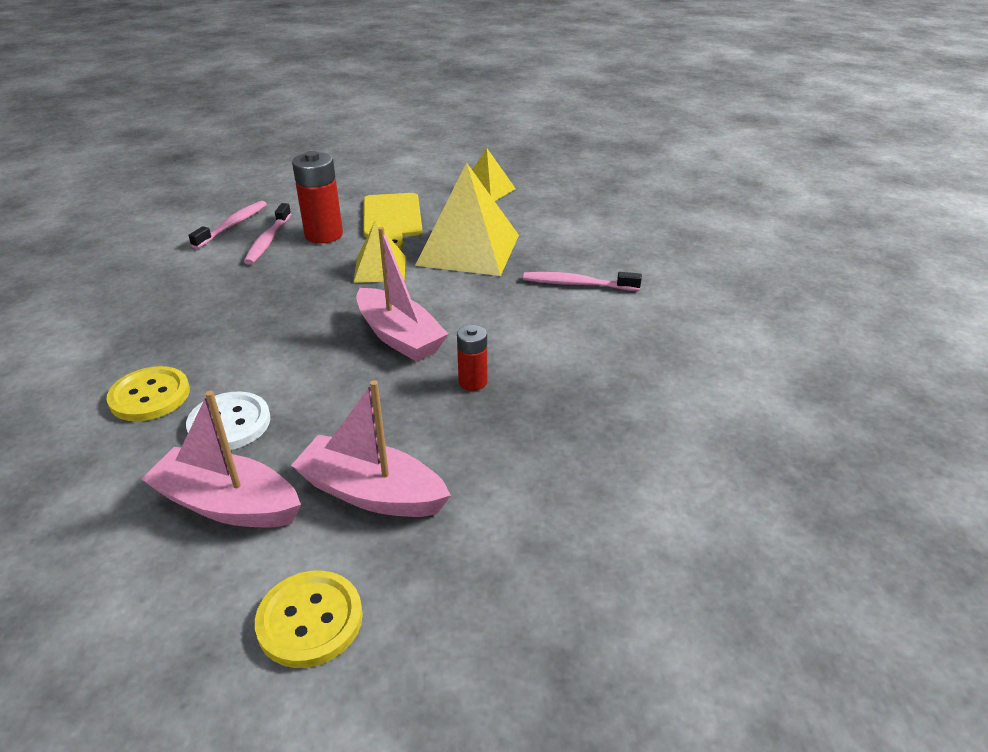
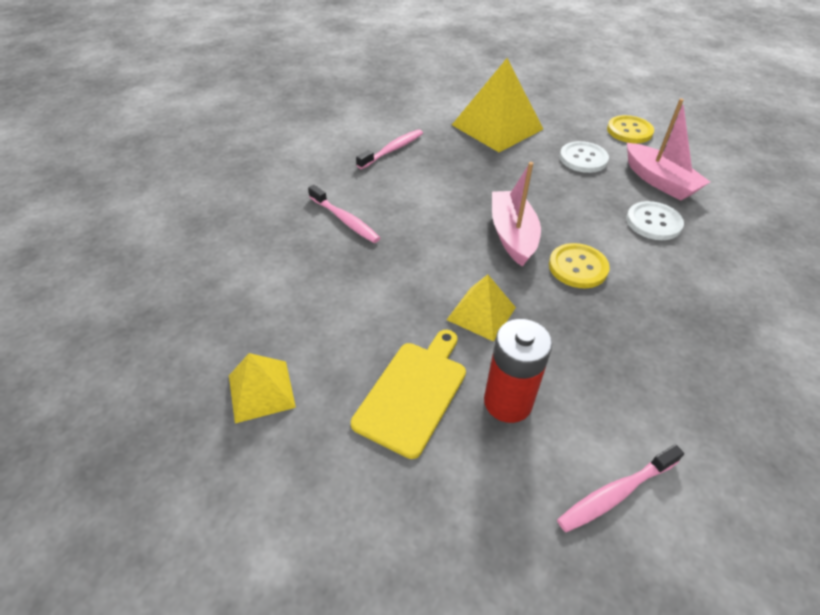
camera: 145 degrees left, 10 degrees up
(150, 396) = (710, 265): yellow button -> yellow button (578, 267)
(268, 241) = (577, 426): pink toothbrush -> pink toothbrush (392, 150)
(372, 493) = (583, 159): pink boat -> white button
(468, 250) = (384, 298): yellow pyramid -> yellow pyramid (497, 127)
(473, 382) = (490, 186): red battery -> none

